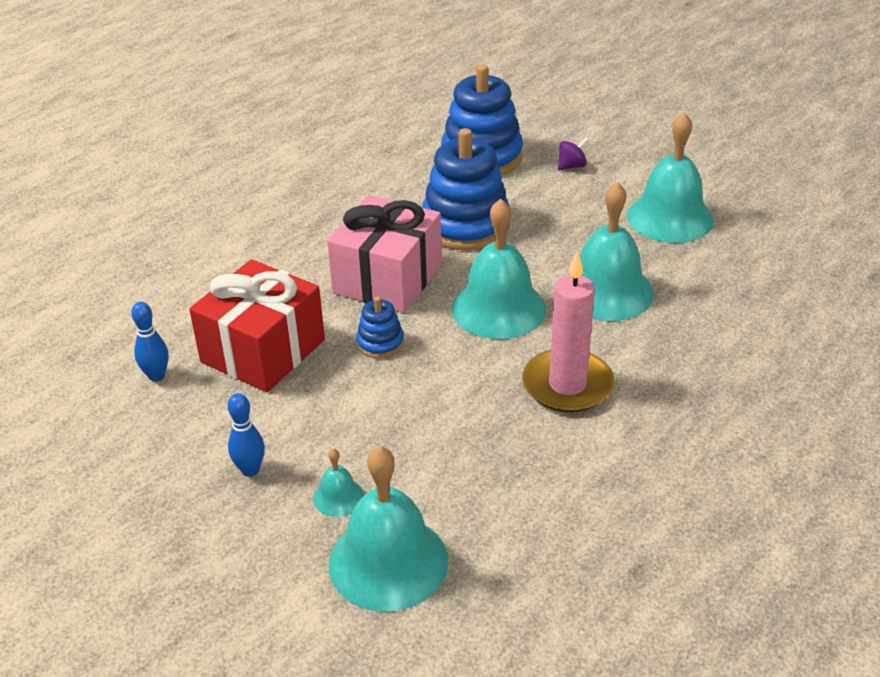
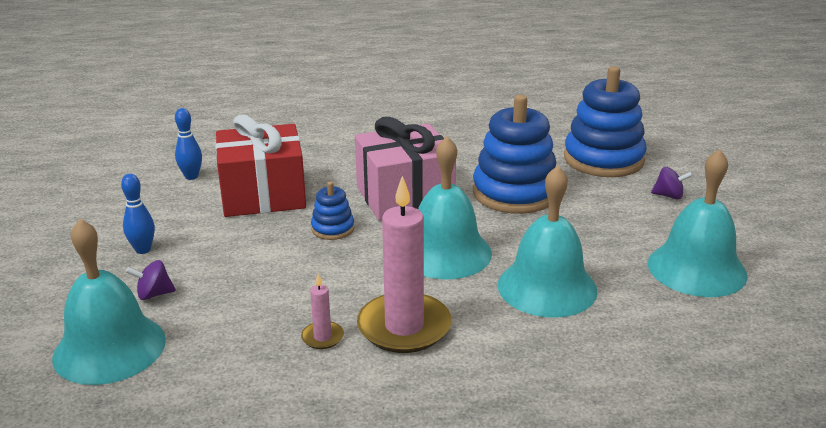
camera: 45 degrees right, 10 degrees down
(338, 497) = (154, 294): turquoise bell -> purple spinning top
(528, 433) = (322, 337): none -> pink candle

